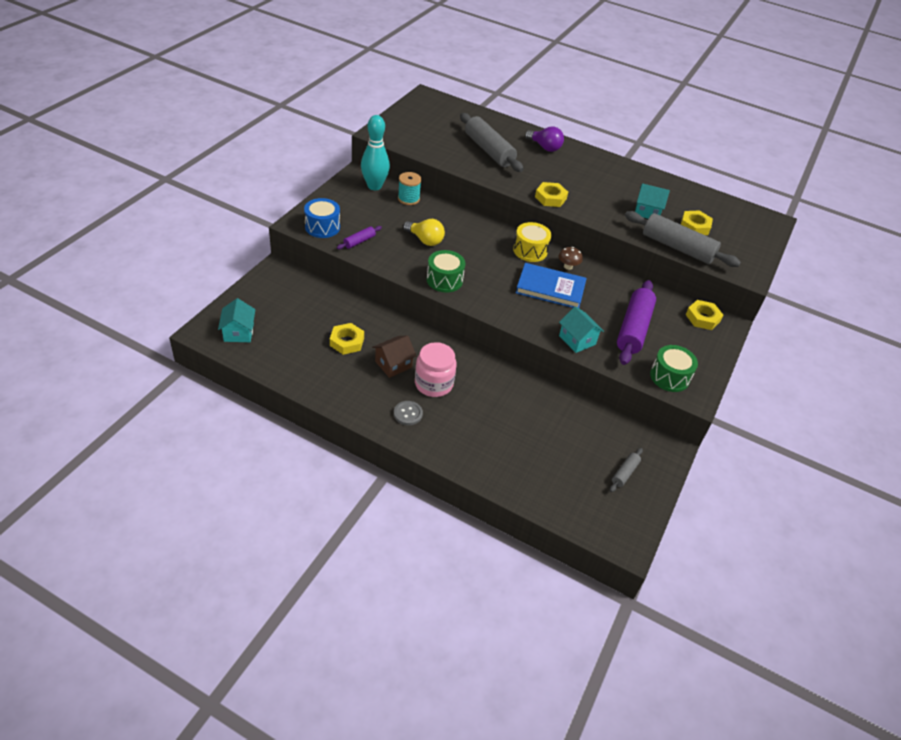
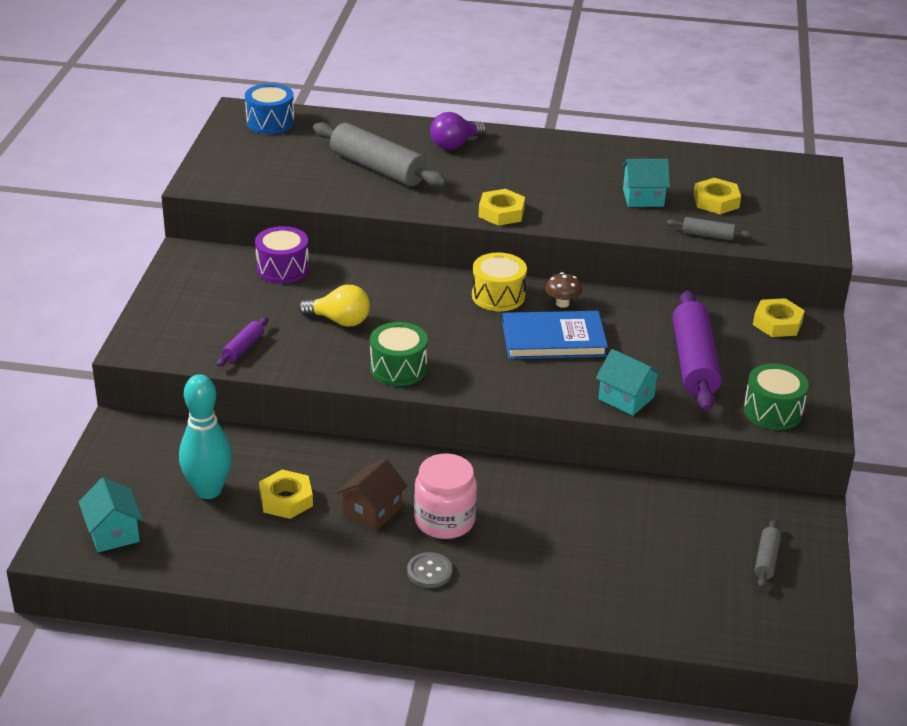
camera: 15 degrees left, 10 degrees down
(322, 227) = (175, 342): blue drum -> blue drum (270, 122)
(374, 186) = (221, 264): turquoise bowling pin -> turquoise bowling pin (208, 490)
(408, 199) = (283, 269): turquoise spool -> purple drum
(544, 147) = (455, 144): purple light bulb -> purple light bulb turned 120 degrees clockwise
(677, 248) = (707, 235): grey rolling pin -> grey rolling pin, size x0.47

